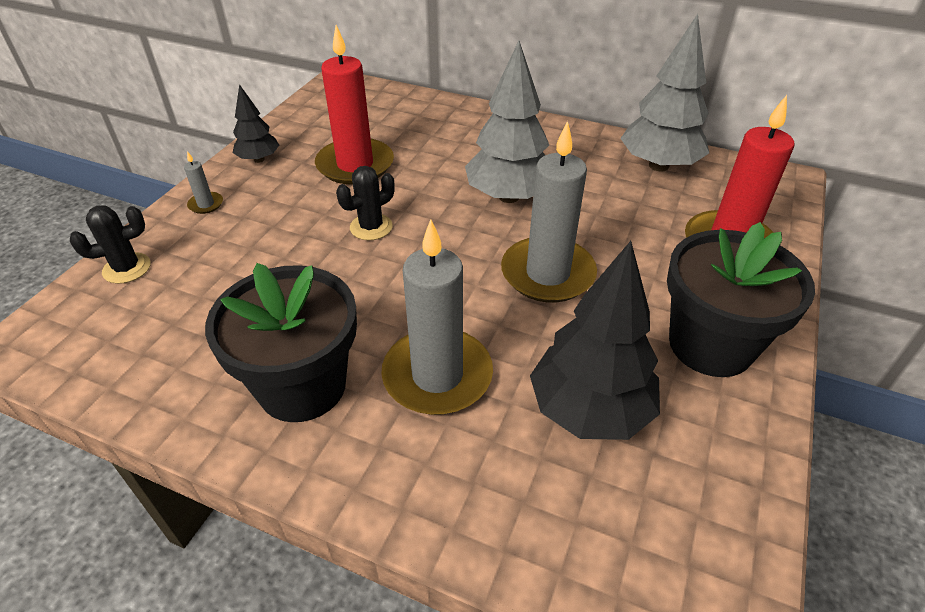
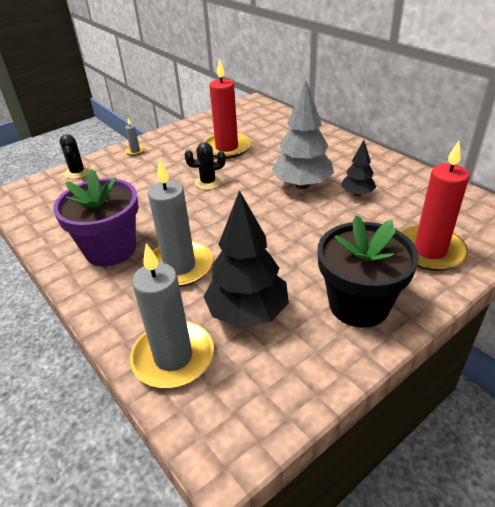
camera: 30 degrees right, 5 degrees down
(127, 268) = (77, 172): black cactus -> black cactus turned 75 degrees clockwise
(259, 159) = (178, 134): black tree -> black tree (357, 194)
(302, 386) = (110, 249): black flower pot -> purple flower pot
(547, 273) = (288, 233): grey candle -> grey candle (173, 357)
(658, 165) = (423, 190): grey tree -> none

